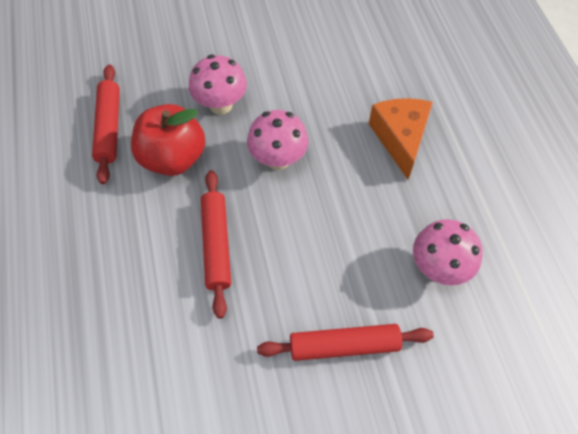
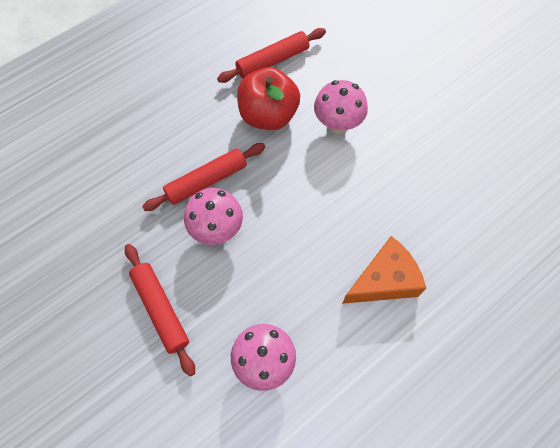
camera: 65 degrees right, 5 degrees up
(278, 159) = (307, 189): pink mushroom -> pink mushroom (216, 229)

